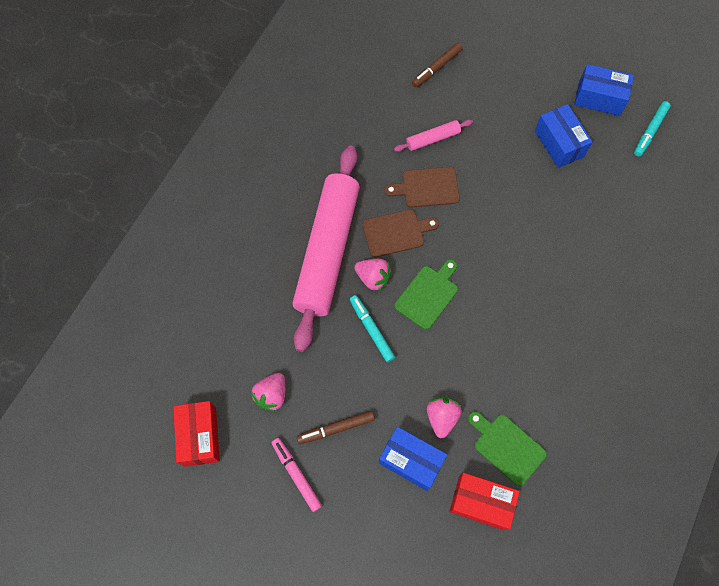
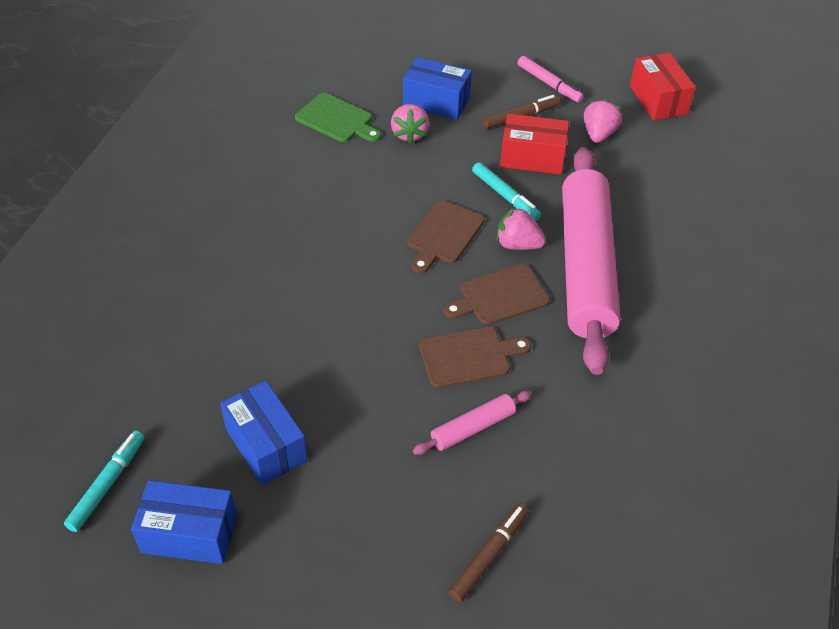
camera: 170 degrees right, 20 degrees down
(428, 295) = (443, 235): green cutting board -> brown cutting board
(481, 503) = (361, 82): red box -> red box (532, 158)

